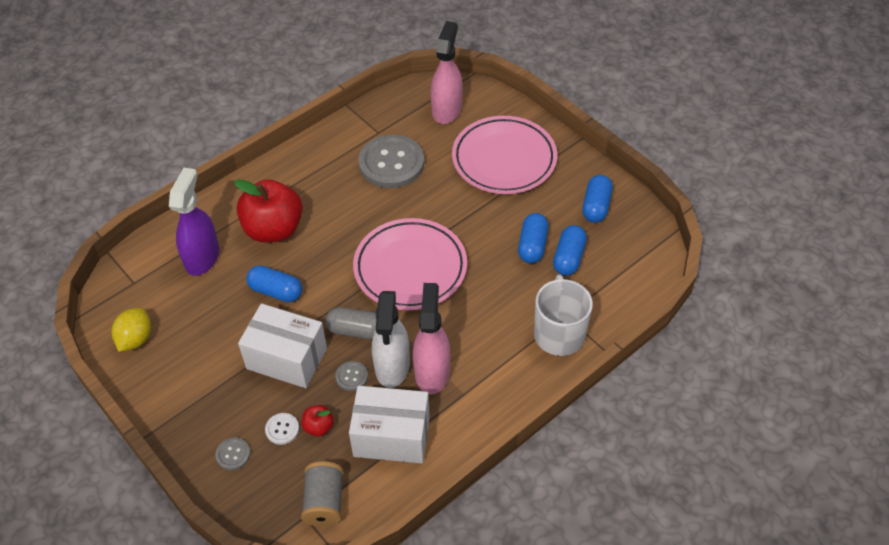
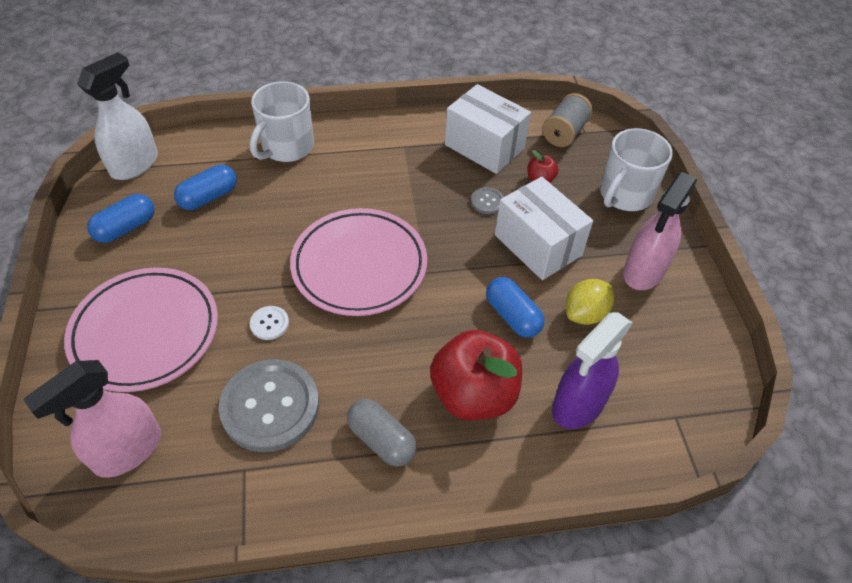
camera: 150 degrees left, 0 degrees up
(135, 339) = (690, 343): yellow lemon -> yellow lemon (585, 314)
(233, 454) = (624, 195): grey button -> white mug
(282, 429) = (572, 192): white button -> white button (269, 323)
(356, 331) = (456, 236): grey capsule -> grey capsule (381, 440)
(392, 366) = (446, 192): white spray bottle -> white spray bottle (135, 164)
(432, 372) = (416, 172): pink spray bottle -> pink spray bottle (643, 271)
(532, 246) = (226, 225): blue capsule -> none

